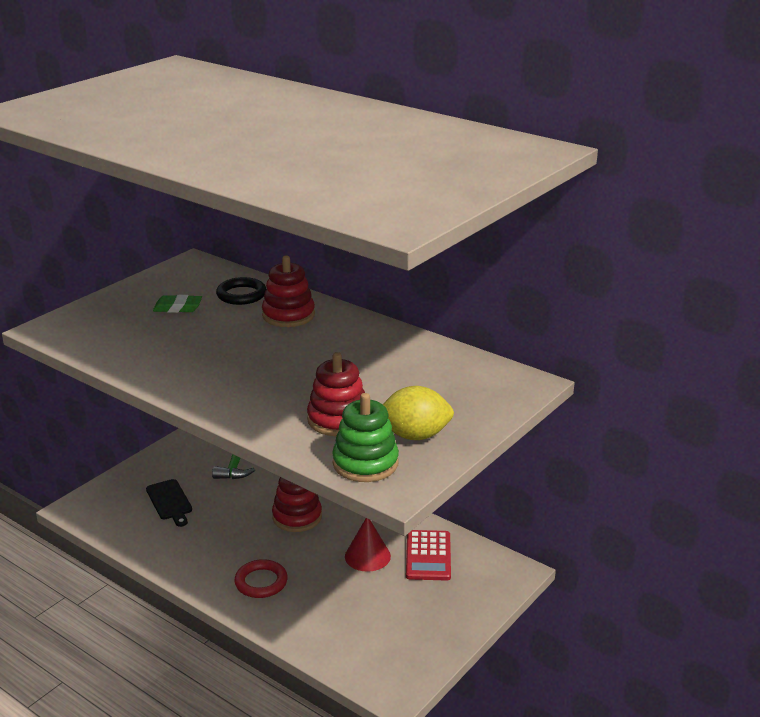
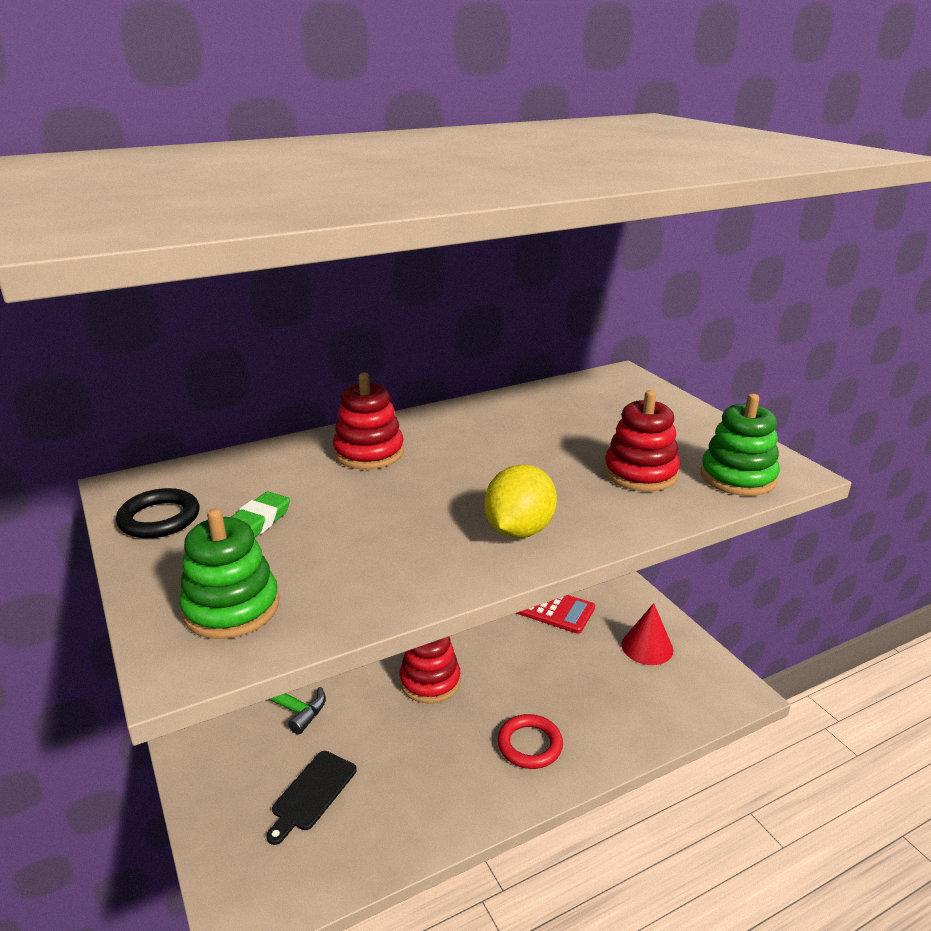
camera: 65 degrees left, 0 degrees up
(94, 326) = (231, 608): none -> green stacking toy
(169, 501) = (312, 793): black cutting board -> black cutting board turned 120 degrees clockwise
(241, 295) = (277, 471): black ring -> black ring (159, 518)
(367, 556) = (530, 648): red cone -> red cone (647, 647)
(415, 435) = (692, 442): yellow lemon -> yellow lemon (519, 530)

